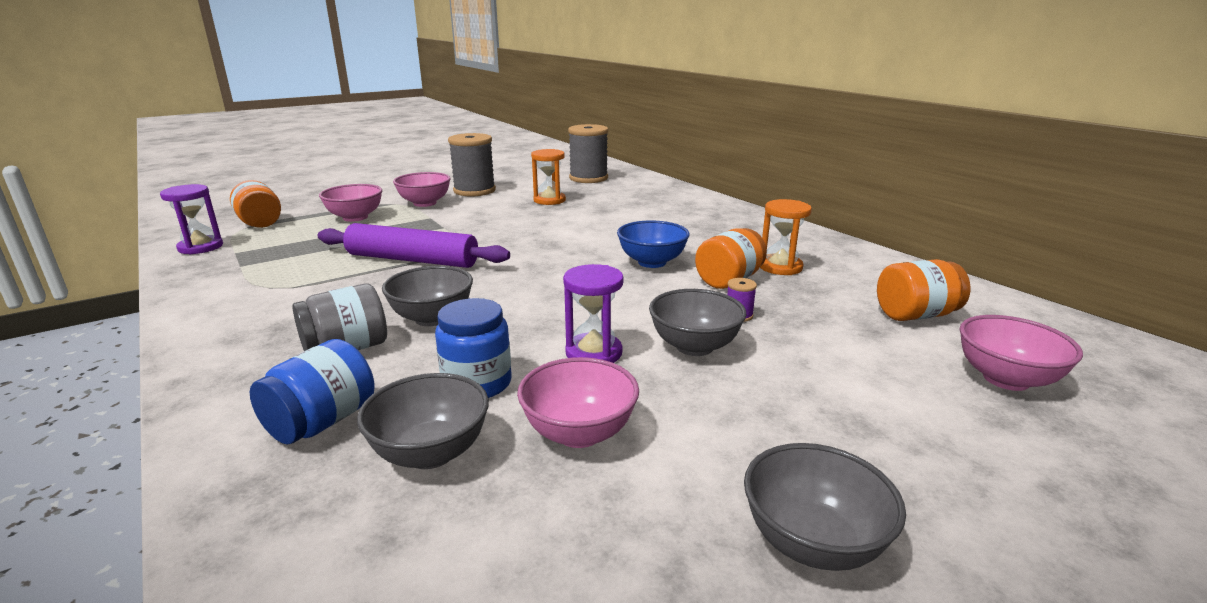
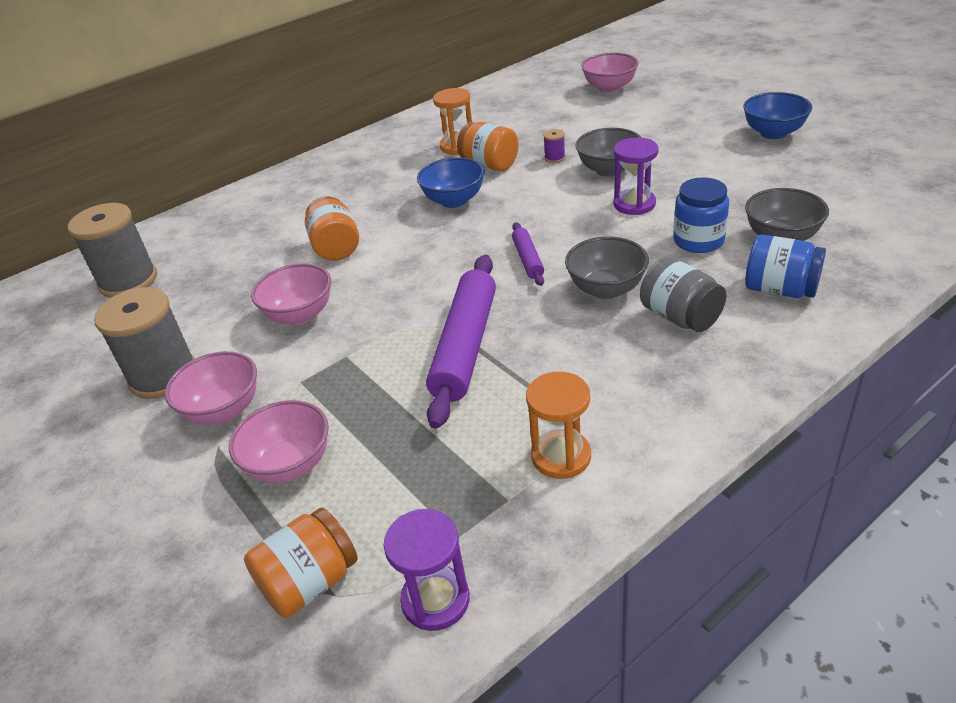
camera: 90 degrees left, 15 degrees up
(517, 287) = (528, 259): none -> purple rolling pin
(549, 200) = (235, 294): orange hourglass -> orange hourglass (561, 456)
(579, 433) = (731, 195): pink bowl -> pink bowl (300, 315)
(812, 543) = (773, 133): grey bowl -> blue bowl
(916, 315) = (535, 104): orange jar -> orange jar (336, 247)

